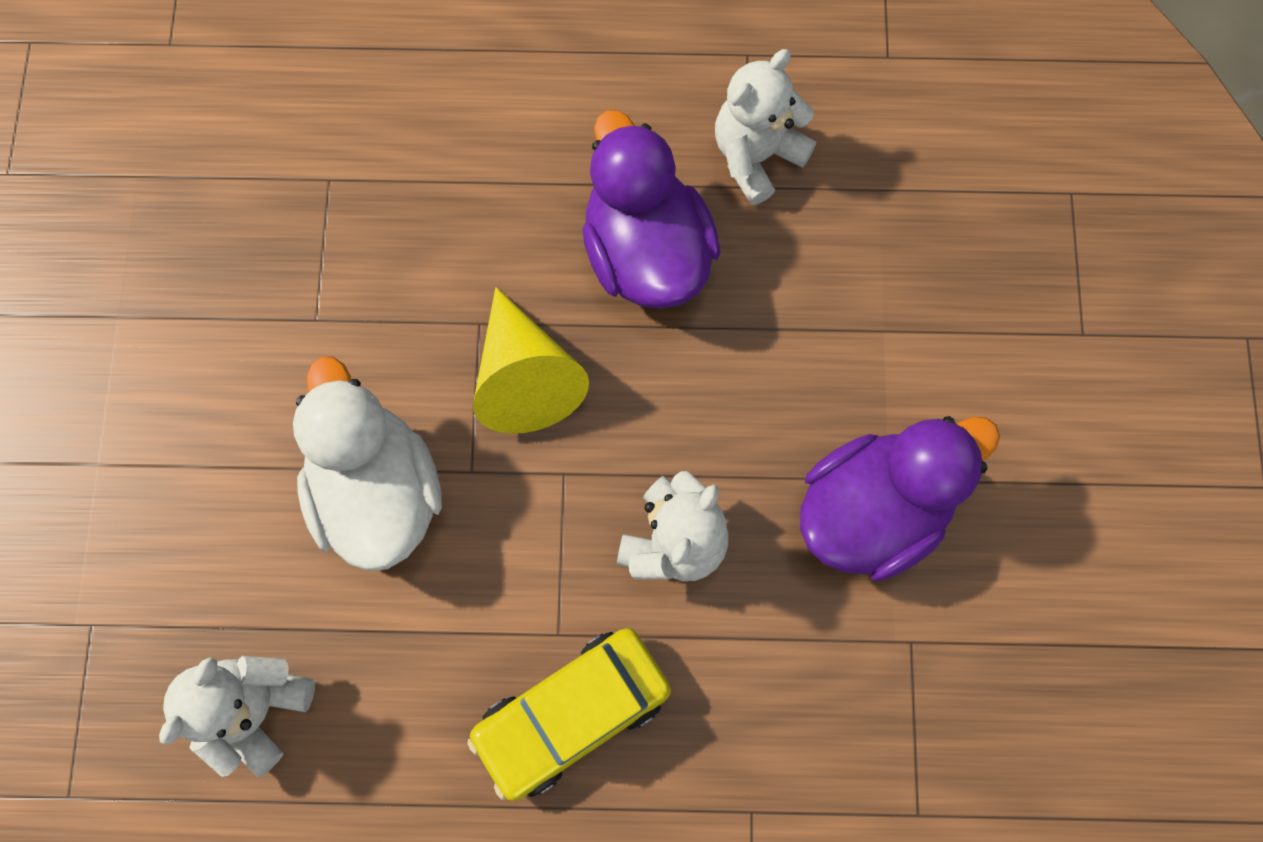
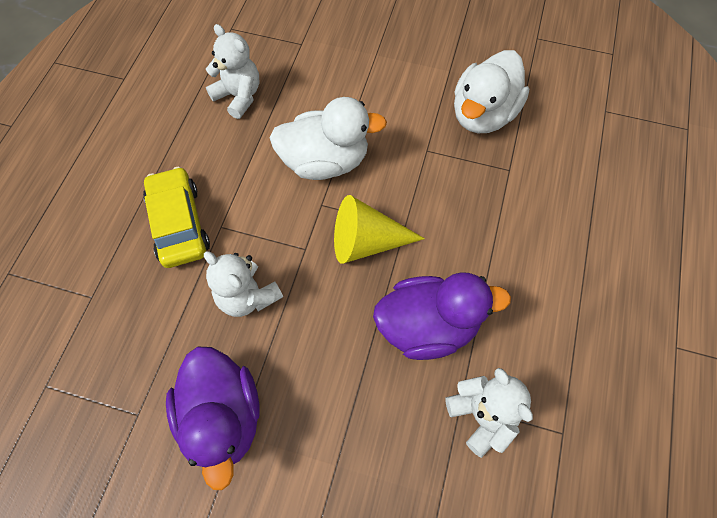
camera: 105 degrees right, 10 degrees down
(215, 239) = (483, 114): none -> white duck

